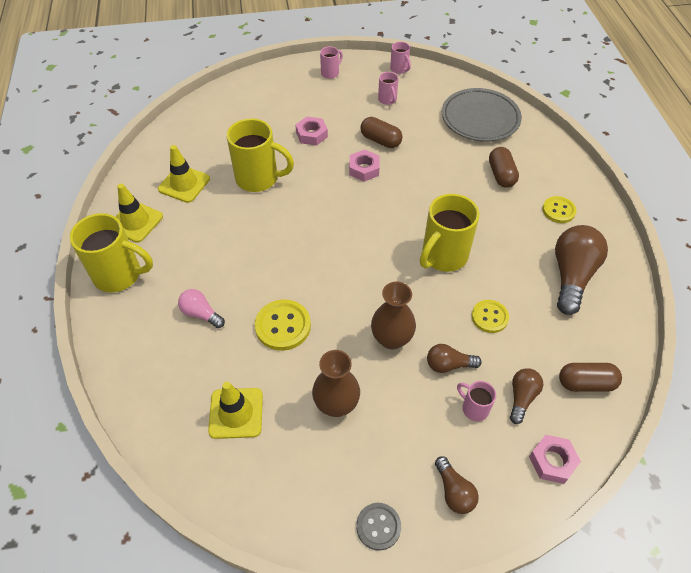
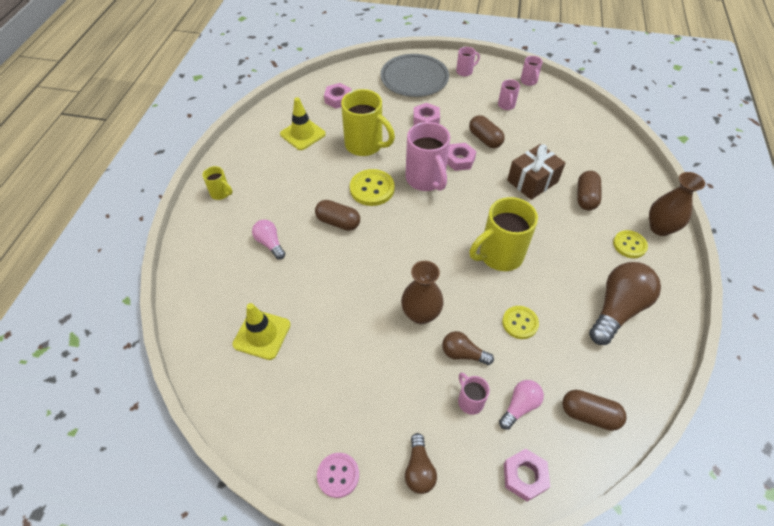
camera: 20 degrees right, 0 degrees up
(119, 275) = (221, 193): yellow mug -> yellow mug, size x0.49
(135, 222) = (251, 154): yellow traffic cone -> none
(207, 135) = (338, 99): none -> pink nut
(265, 269) = (338, 222): none -> brown capsule
(283, 326) = (332, 274): yellow button -> yellow button (372, 189)
(336, 404) = (348, 355): brown vase -> brown vase (660, 228)
(338, 198) = (426, 179): none -> pink mug
(378, 526) = (338, 475): grey button -> pink button
(444, 172) = (532, 181): none -> brown gift
(480, 118) = (586, 142): grey plate -> grey plate (414, 79)
(521, 397) = (519, 406): brown light bulb -> pink light bulb

